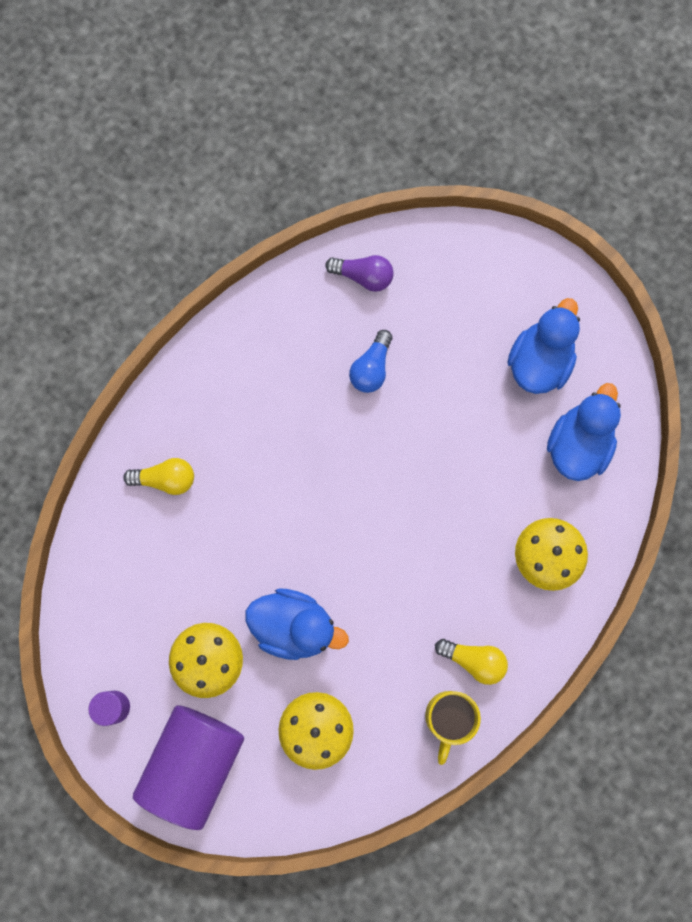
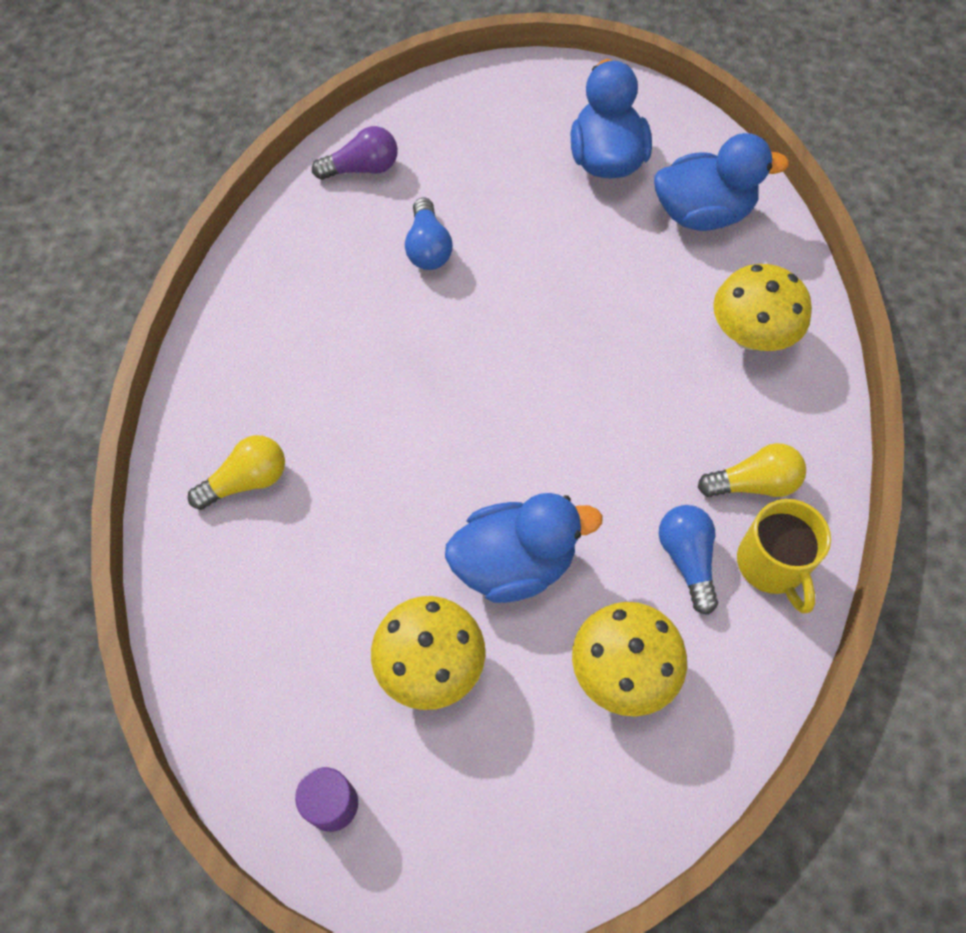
camera: 30 degrees left, 15 degrees down
(194, 763) = (489, 814): purple cylinder -> none
(399, 684) = (687, 559): none -> blue light bulb
(577, 445) = (702, 213): blue duck -> blue duck turned 90 degrees clockwise

